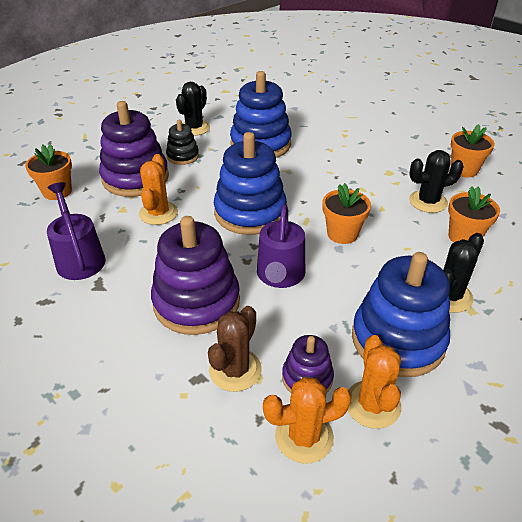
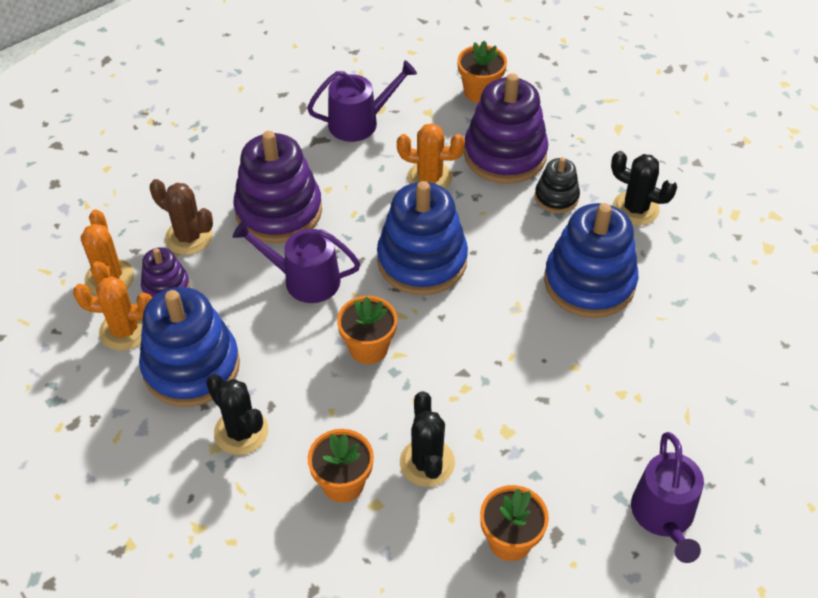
camera: 95 degrees right, 10 degrees up
(419, 124) = (664, 516): none -> purple watering can

